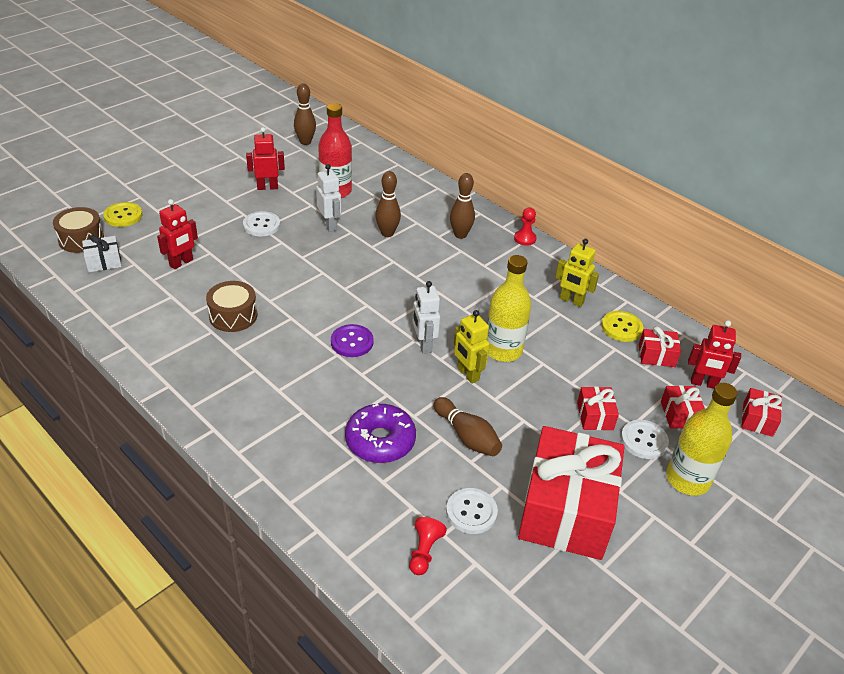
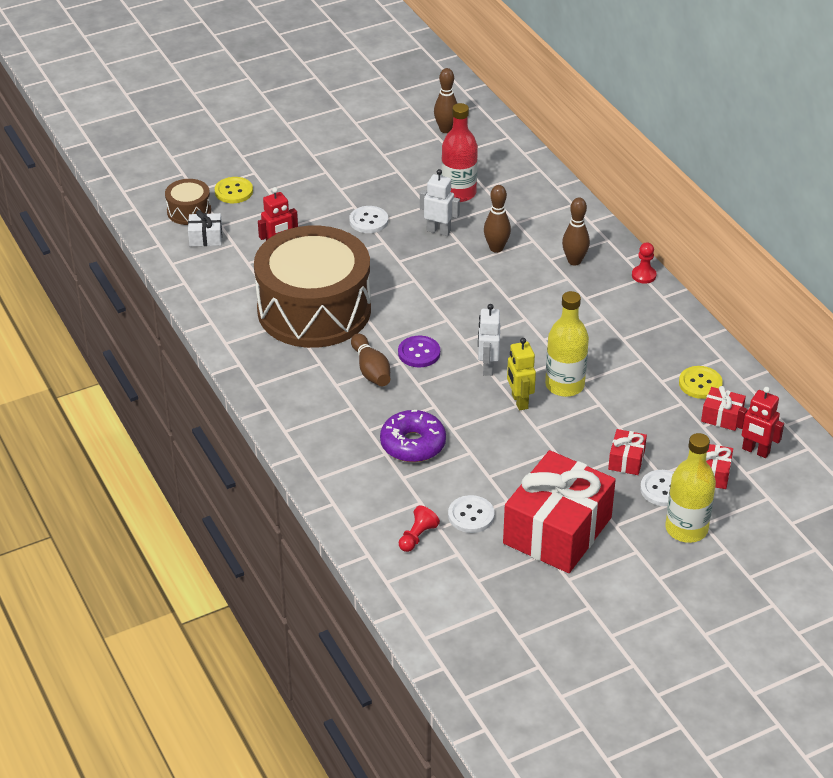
camera: 20 degrees right, 0 degrees up
(233, 316) = (314, 310): brown drum -> brown drum, size x2.42
(267, 187) = (387, 179): red robot -> none
(329, 225) = (438, 231): white robot -> white robot turned 60 degrees counterclockwise
(467, 436) = (494, 455): brown bowling pin -> brown bowling pin (371, 370)
(571, 301) = (661, 349): yellow robot -> none
(757, 419) = (791, 492): red gift -> none

